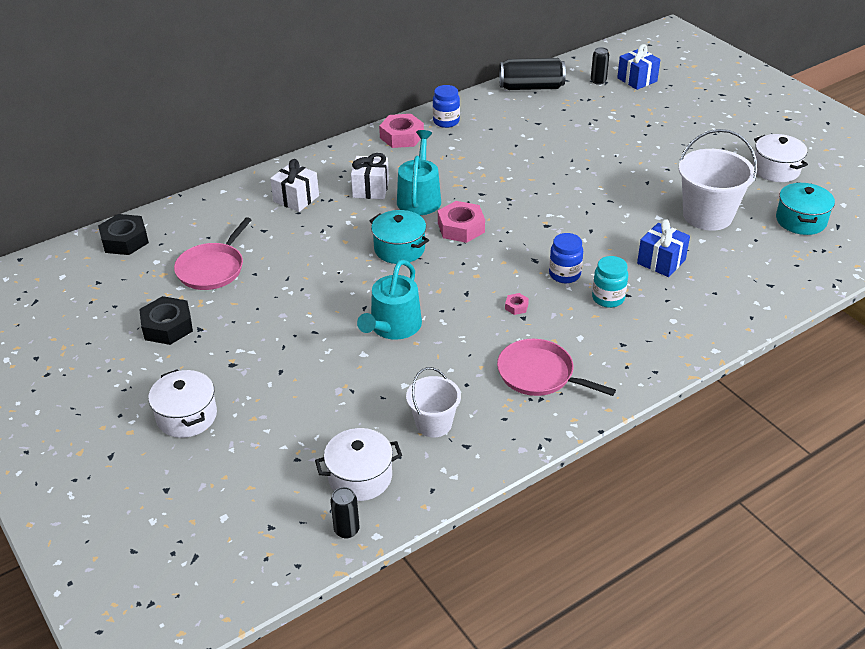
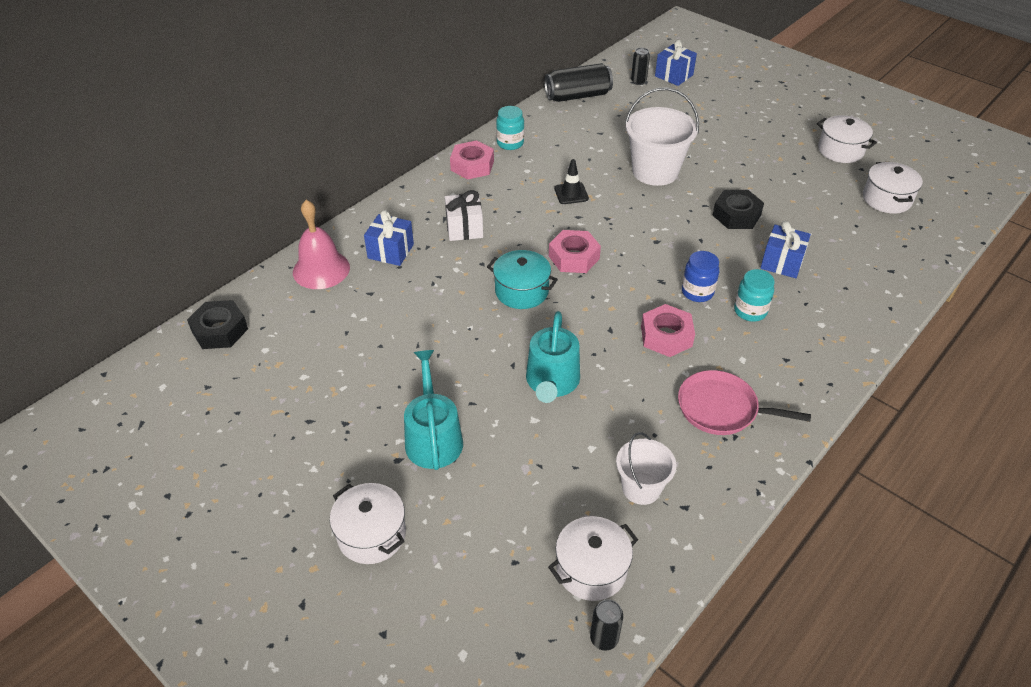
camera: 15 degrees left, 5 degrees up
(167, 326) = (308, 427): black nut -> black nut (736, 215)
(212, 268) = (331, 347): pink pan -> none
(229, 205) = (321, 269): none -> pink bell
(296, 199) = (390, 251): white gift -> blue gift
(419, 198) = (518, 230): turquoise watering can -> turquoise watering can (433, 437)
(446, 121) = (510, 143): blue jar -> turquoise jar
(484, 173) = (571, 193): none -> black traffic cone
(516, 306) = (666, 336): pink nut -> pink nut, size x2.17
(707, 215) = (802, 207): white bucket -> white bucket (655, 171)
(801, 220) = (886, 199): turquoise pot -> white pot

